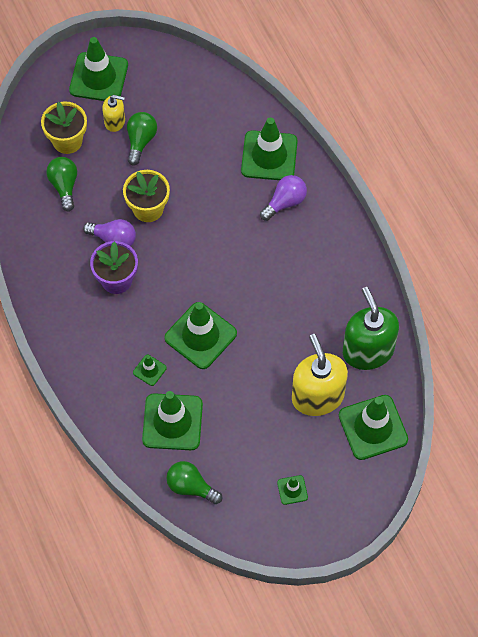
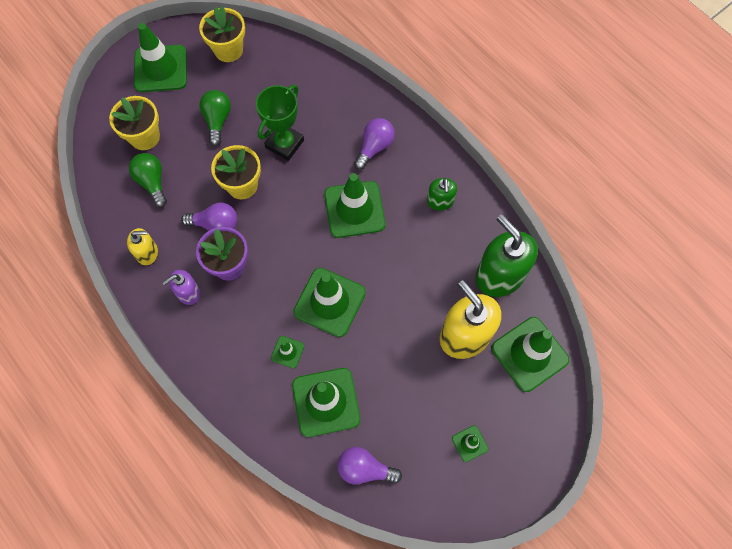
camera: 15 degrees left, 5 degrees up
(72, 295) = (188, 292): none -> purple soap dispenser
(115, 121) = (187, 107): yellow soap dispenser -> yellow soap dispenser (147, 253)
(169, 73) = (228, 50): none -> yellow flower pot
(191, 487) = (364, 469): green light bulb -> purple light bulb
(199, 179) = (284, 144): none -> green trophy
(269, 156) = (346, 106): green traffic cone -> green traffic cone (354, 209)
(333, 269) = (440, 201): none -> green soap dispenser

